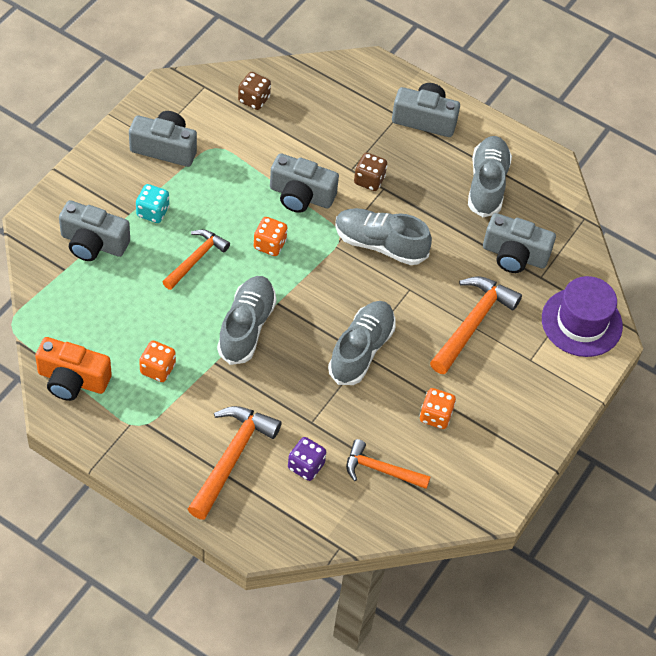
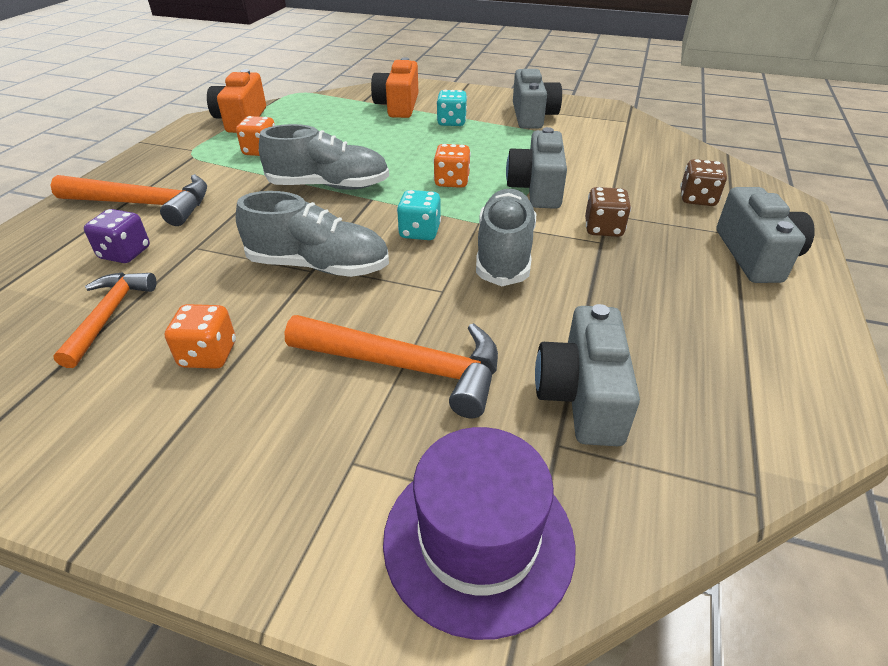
camera: 80 degrees right, 15 degrees down
(93, 243) = (398, 106): grey camera -> orange camera
(196, 259) = (407, 148): orange hammer -> none
(254, 99) = (641, 144): brown dice -> brown dice (697, 199)
(337, 284) = (419, 232): none -> turquoise dice
(487, 184) = (703, 336): grey shoe -> none

